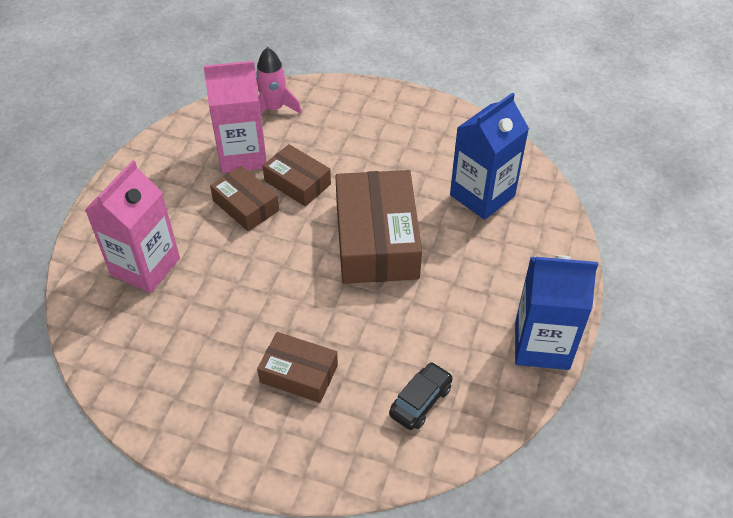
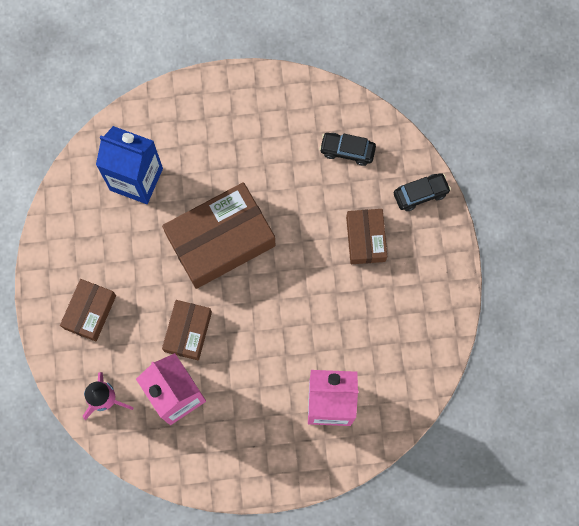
camera: 115 degrees left, 25 degrees up
(246, 206) = (232, 360): brown box -> brown box (90, 312)
(320, 460) = (420, 194): none -> black car
(542, 345) = (263, 90): blue carton -> none

